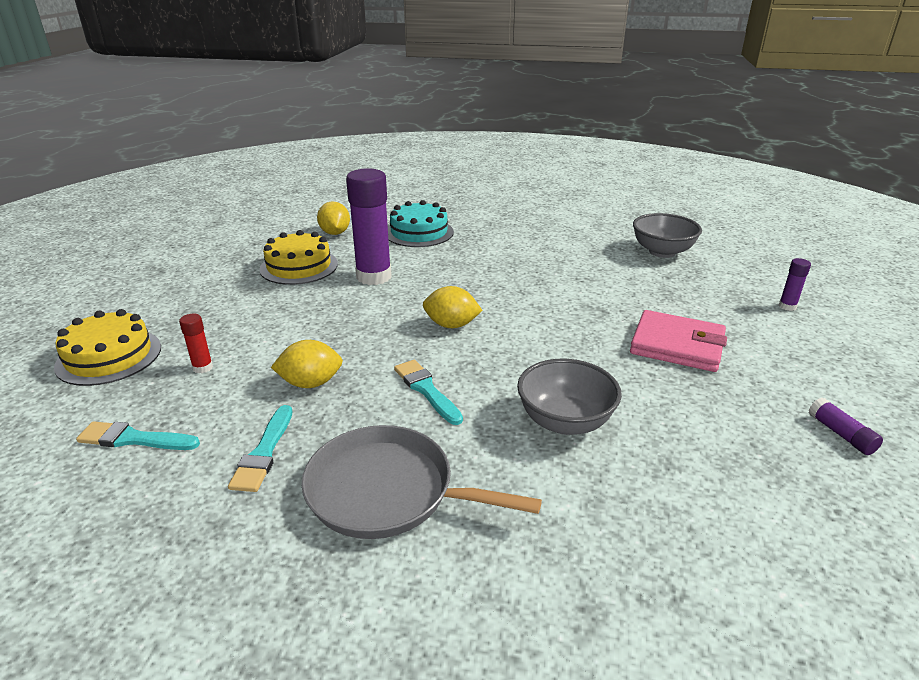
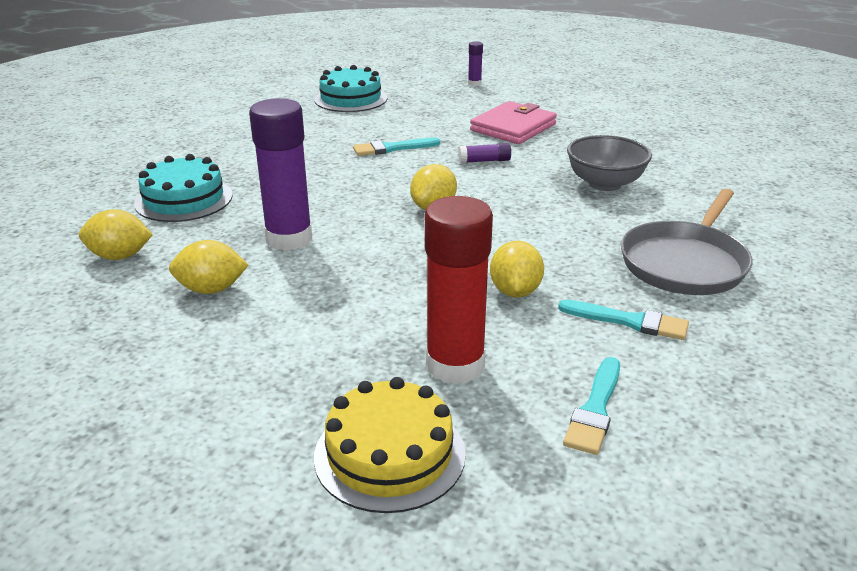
camera: 75 degrees left, 0 degrees up
(203, 367) = (455, 365): red glue stick -> red glue stick, size x2.29
(299, 266) = (211, 289): yellow cake -> yellow lemon
(427, 390) = (546, 232): turquoise brush -> turquoise brush (392, 148)
(662, 252) = (350, 99): grey bowl -> turquoise cake
(841, 434) = (632, 110): purple glue stick -> purple glue stick (484, 161)

